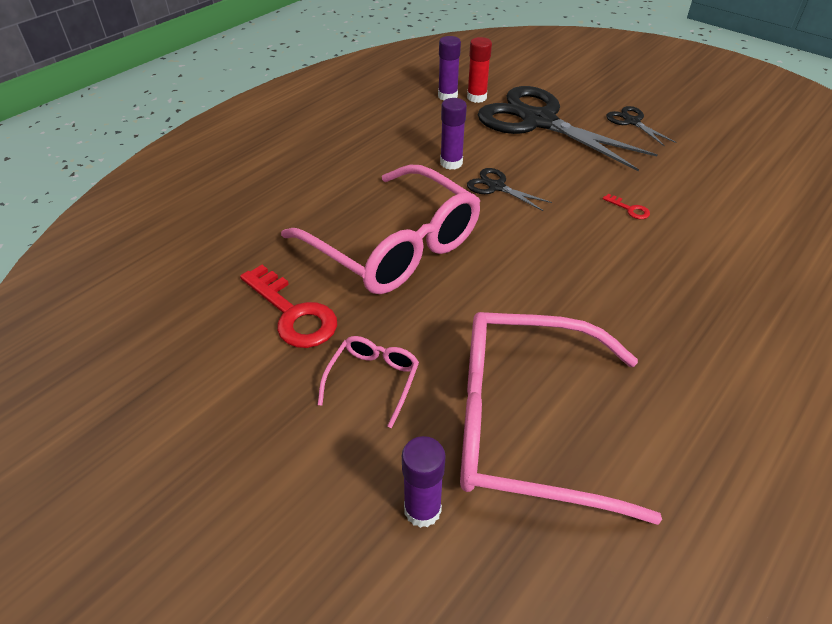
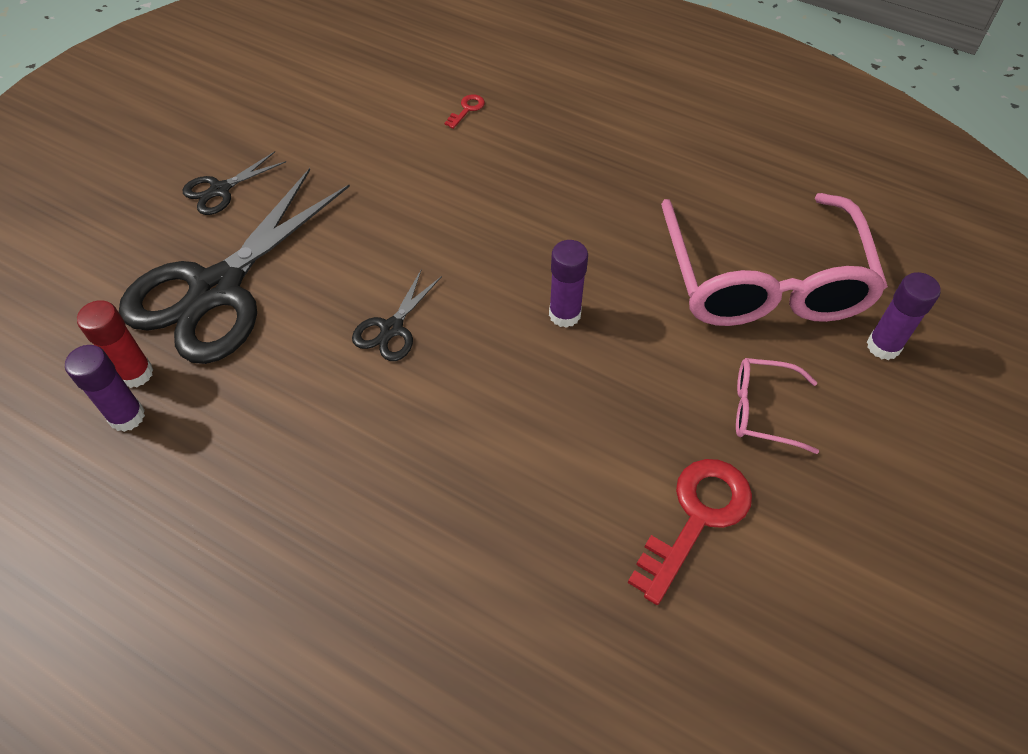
camera: 100 degrees left, 10 degrees up
(395, 247) = (542, 427): pink glasses -> none
(451, 163) = (337, 387): purple glue stick -> purple glue stick (564, 314)
(629, 209) = (422, 200): red key -> red key (467, 109)

